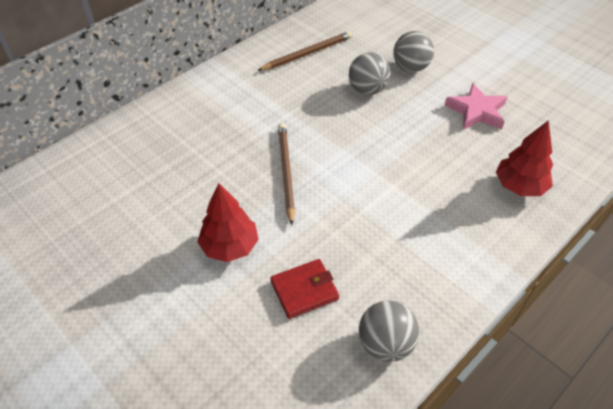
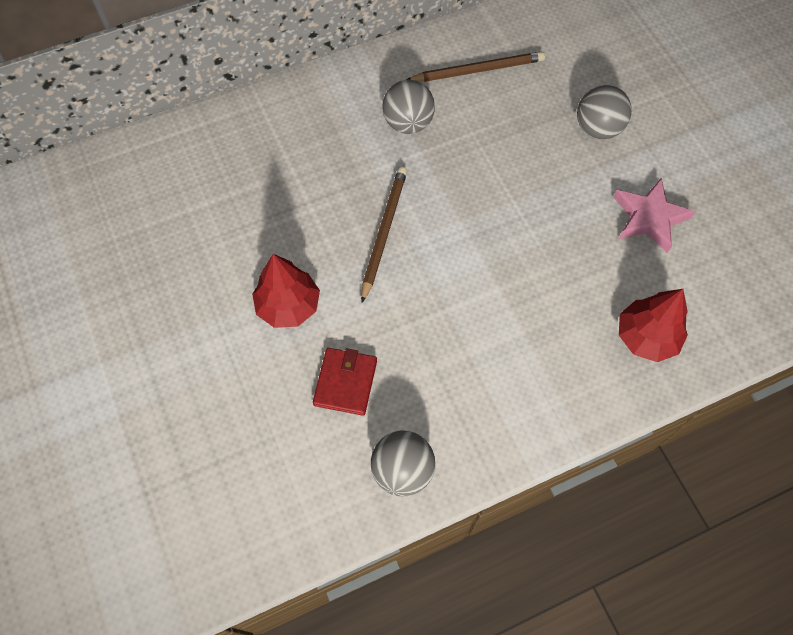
camera: 20 degrees right, 15 degrees up
(304, 290) = (345, 382): red wallet -> red wallet turned 75 degrees counterclockwise
(367, 90) = (528, 146): grey ball -> grey ball (408, 123)

